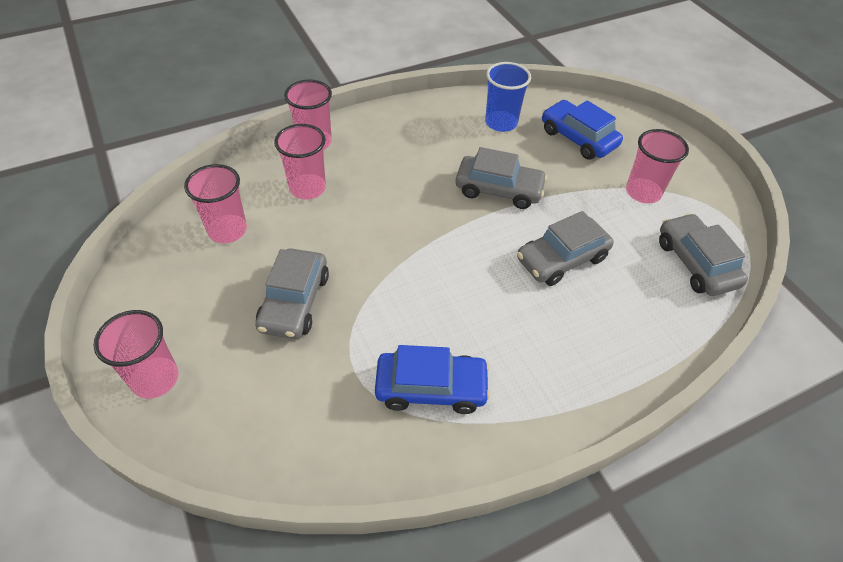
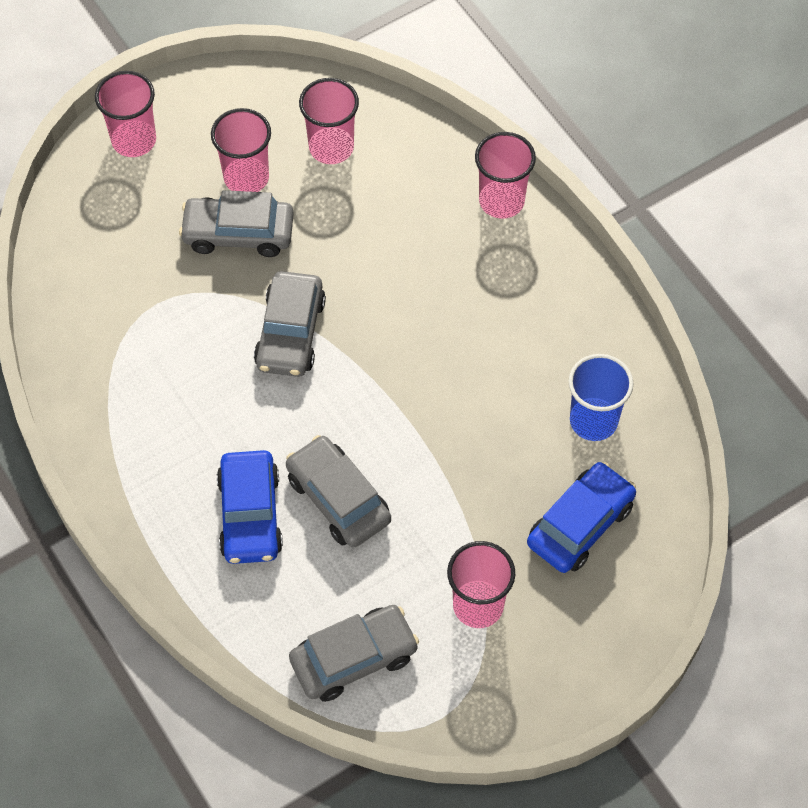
camera: 85 degrees right, 10 degrees up
(307, 188) = (414, 210): pink cup -> pink cup (246, 177)
(431, 388) = (144, 374): blue car -> blue car (250, 515)
(499, 190) = (450, 423): grey car -> grey car (290, 333)

